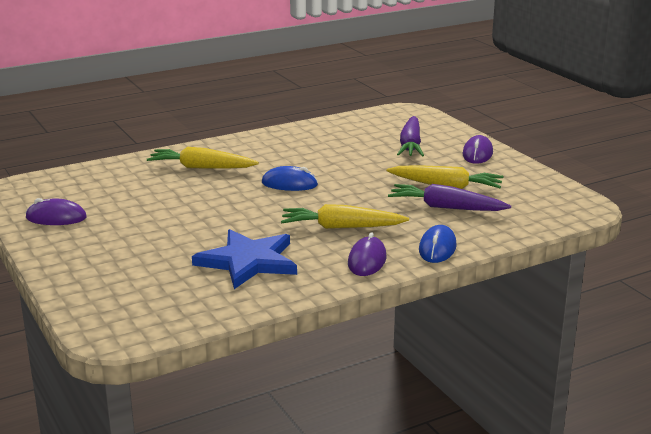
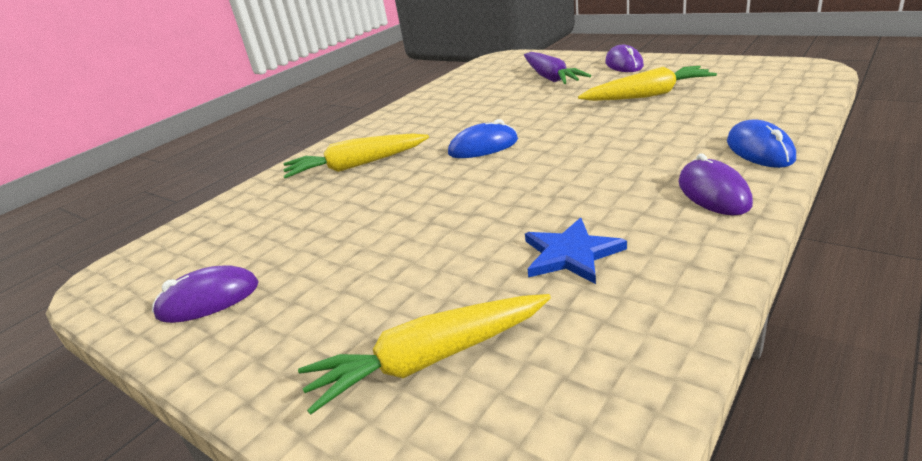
camera: 20 degrees left, 5 degrees up
(248, 261) = (571, 254): blue star -> blue star, size x0.61
(341, 227) = (615, 168): yellow carrot -> yellow carrot (429, 360)
(446, 207) = (685, 111): purple carrot -> none

